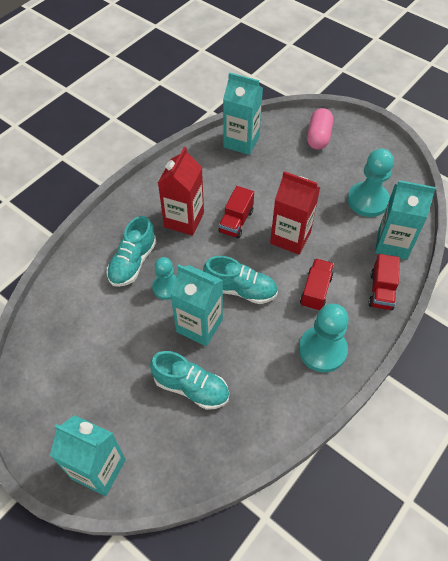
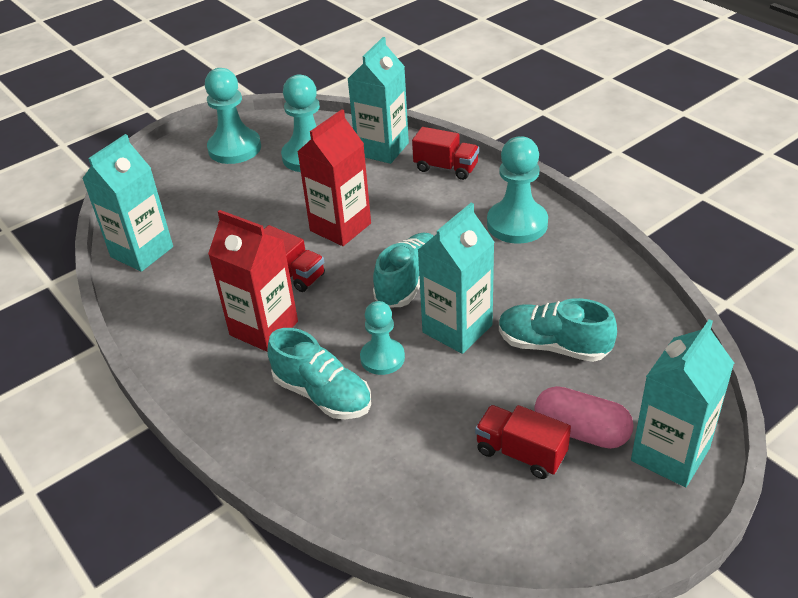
camera: 75 degrees left, 15 degrees down
(191, 387) = (553, 346): turquoise shoe -> turquoise shoe turned 105 degrees counterclockwise
(315, 291) = (431, 217): red truck -> red truck (520, 453)
(318, 137) = (178, 179): pink capsule -> pink capsule (581, 431)
(363, 156) = (234, 148): none -> turquoise pawn

